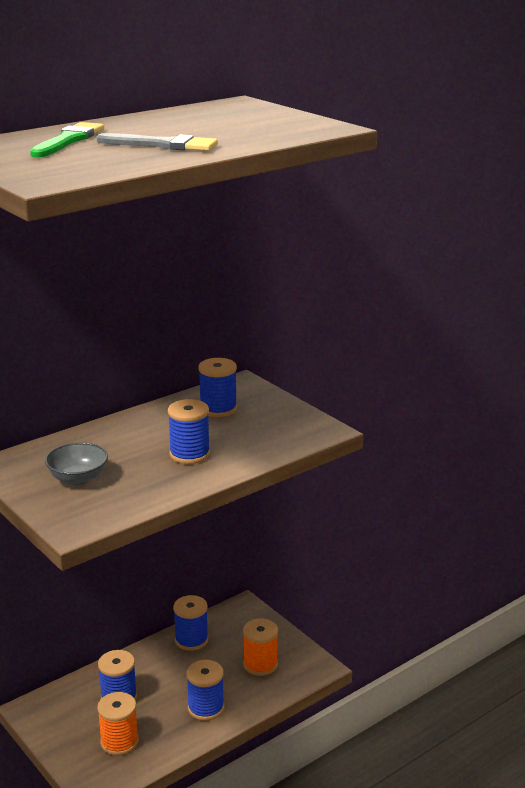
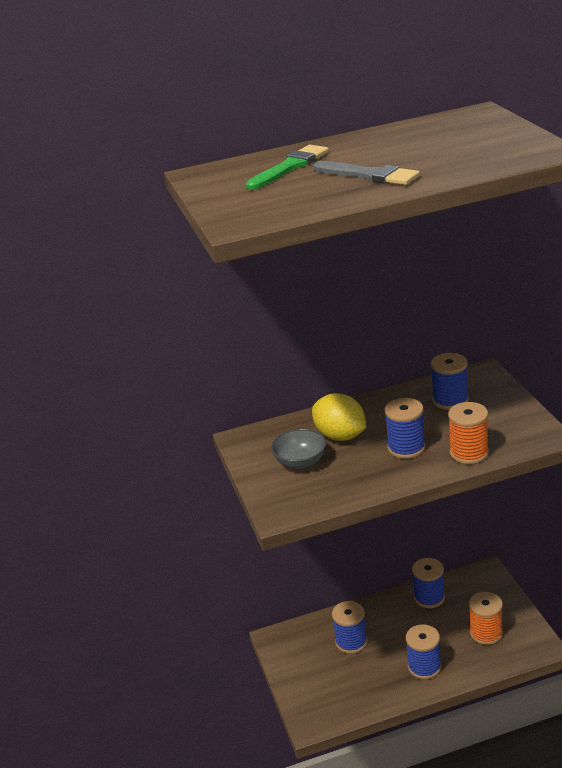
camera: 25 degrees right, 5 degrees up
(113, 450) = (340, 436): none -> yellow lemon
(119, 742) = (341, 684): orange spool -> orange spool (469, 453)

